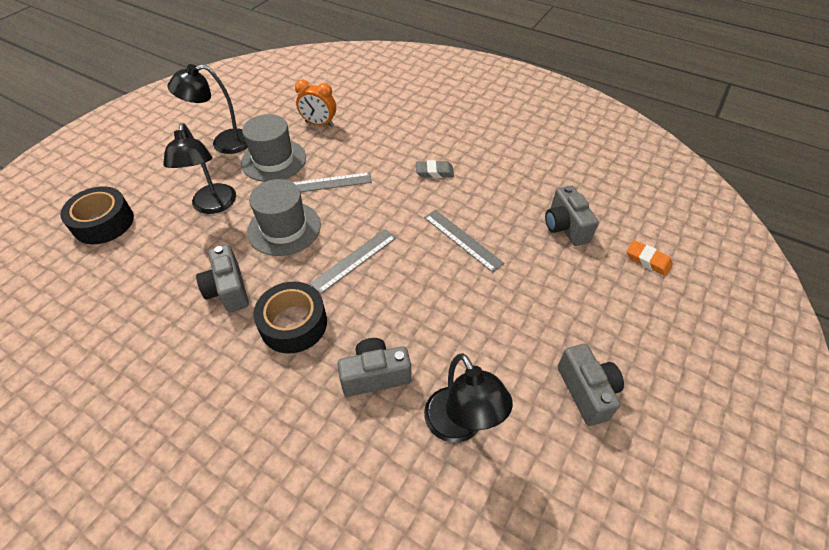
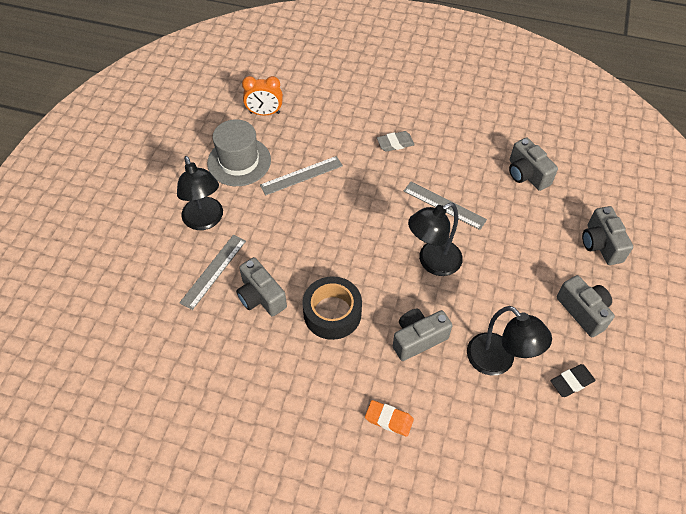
camera: 15 degrees left, 5 degrees up
(103, 223) = (108, 260): black tape -> none
(224, 143) = (180, 153): black lamp -> black lamp (432, 262)
(284, 228) = (282, 228): grey hat -> none
(354, 260) = (359, 245): grey ruler -> grey ruler (213, 271)
(545, 477) = (571, 382): none -> black eraser
(631, 318) = (600, 244): none -> grey camera
(648, 260) = (601, 191): orange eraser -> orange eraser (389, 419)

